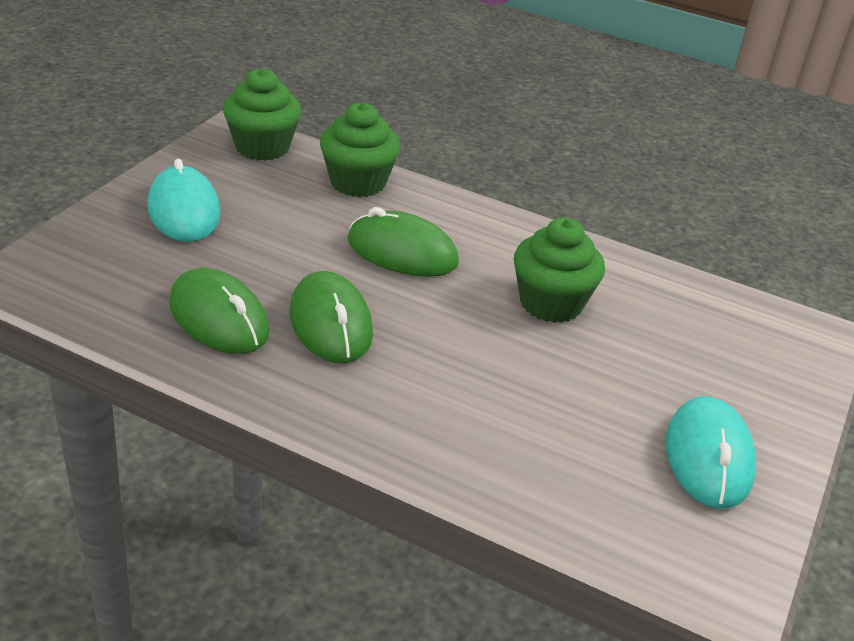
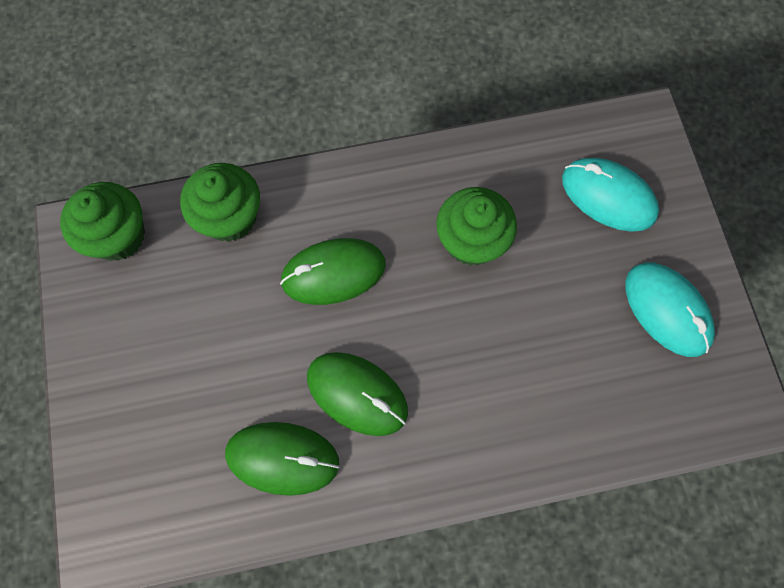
camera: 35 degrees left, 35 degrees up
(184, 211) = (141, 367): turquoise mouse -> turquoise mouse (608, 196)

